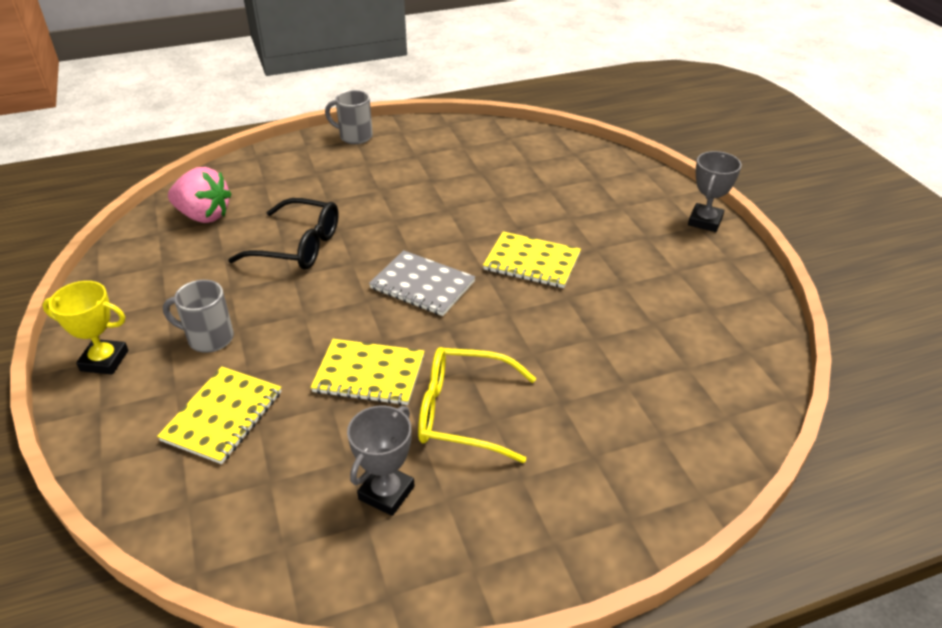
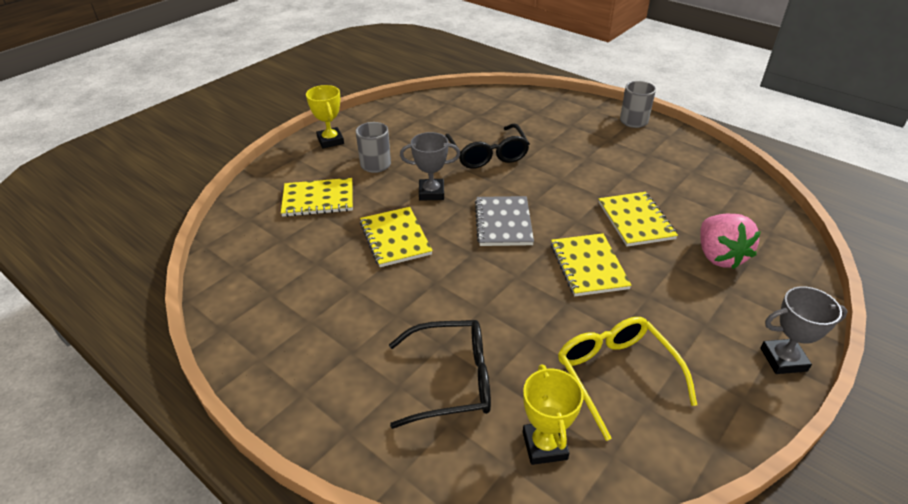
camera: 60 degrees right, 0 degrees up
(204, 216) = (478, 109): pink strawberry -> pink strawberry (719, 256)
(386, 493) = (299, 291): grey trophy -> grey trophy (431, 193)
(463, 413) = (392, 297): yellow glasses -> yellow glasses (616, 375)
(497, 207) = (636, 220): none -> yellow notebook
(611, 413) = (452, 380): none -> black glasses
(718, 385) = (544, 445): none -> yellow trophy

